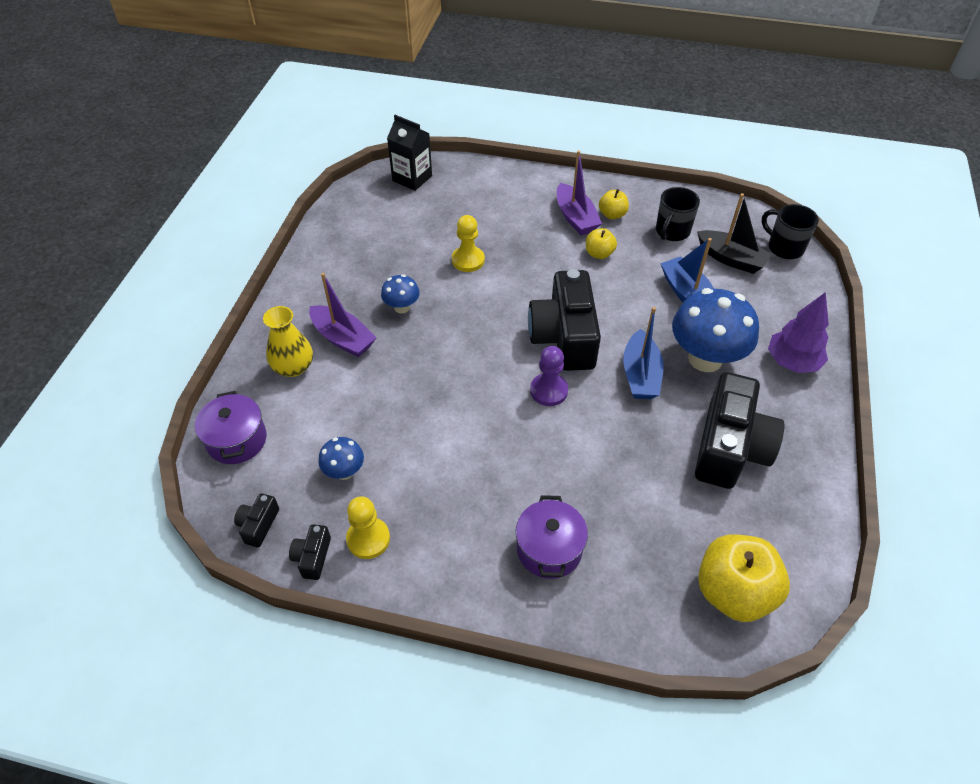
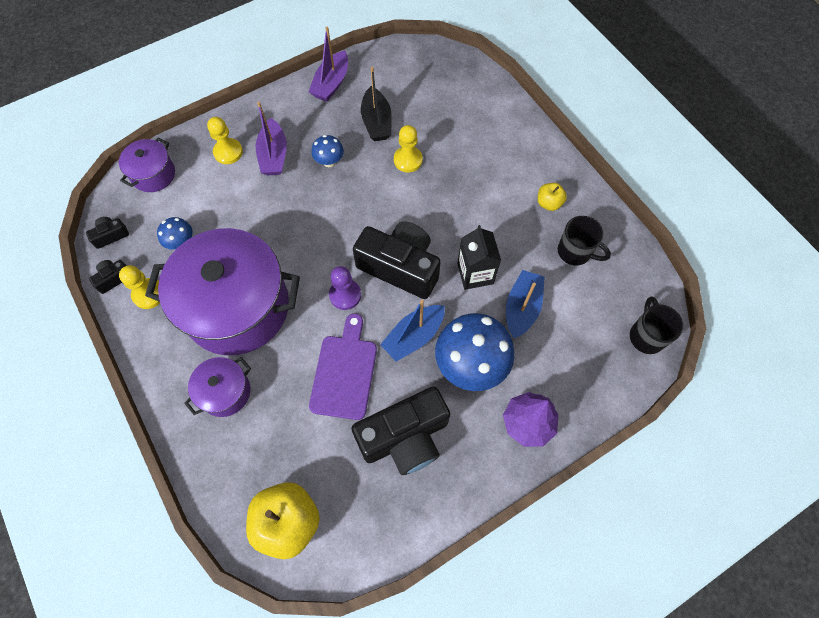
camera: 45 degrees right, 15 degrees up
(293, 367) = (228, 152): yellow vase -> yellow pawn
(412, 178) = (446, 67): black carton -> black carton (475, 273)
(469, 476) = (237, 307): none -> purple pot
(564, 337) = (400, 267): black camera -> black camera turned 75 degrees clockwise
(575, 218) = (519, 185): purple boat -> purple boat (331, 84)
(599, 254) = (500, 226): yellow apple -> none
(625, 445) = (344, 372): none -> purple cutting board
(672, 232) = (575, 252): black mug -> black mug turned 135 degrees counterclockwise
(731, 259) = (591, 310): black boat -> black boat (376, 122)

